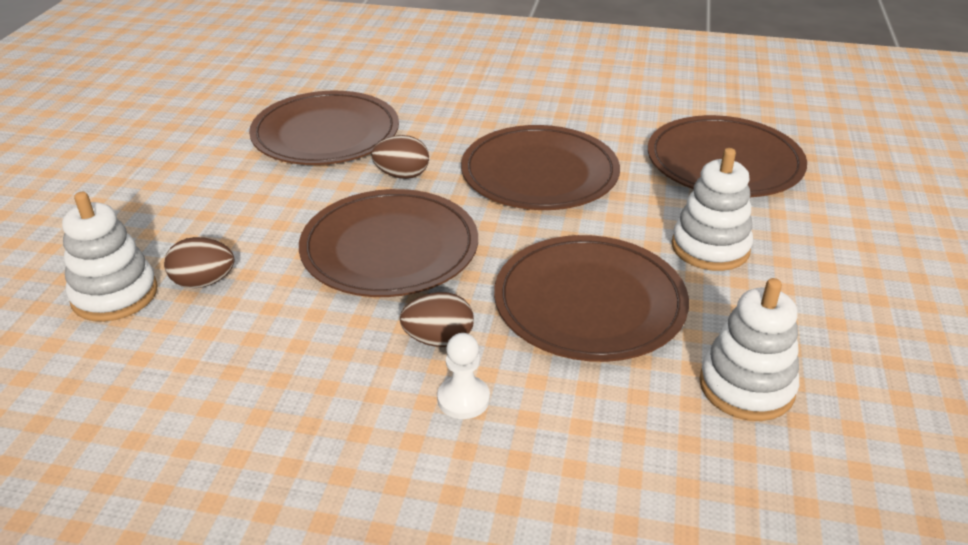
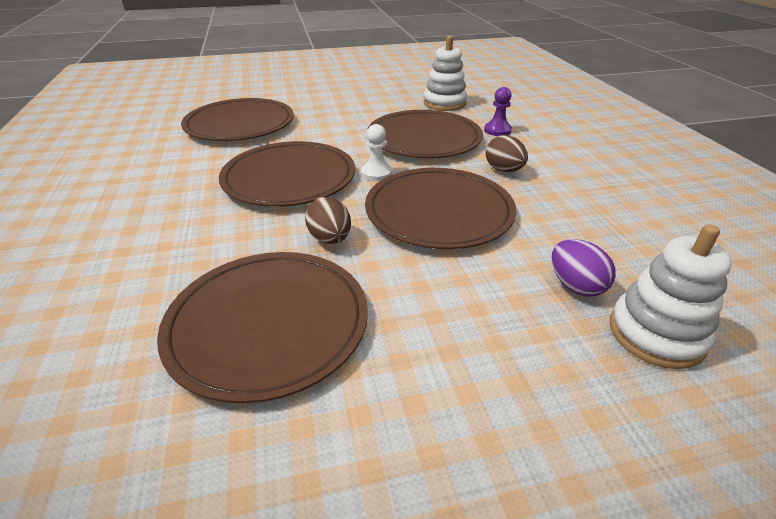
camera: 115 degrees left, 0 degrees up
(204, 282) = (575, 286): brown egg -> purple egg
(463, 399) = (534, 154): white pawn -> white pawn (376, 173)
(577, 400) = (497, 130): none -> purple pawn
(710, 247) = (343, 119): white stacking toy -> none

